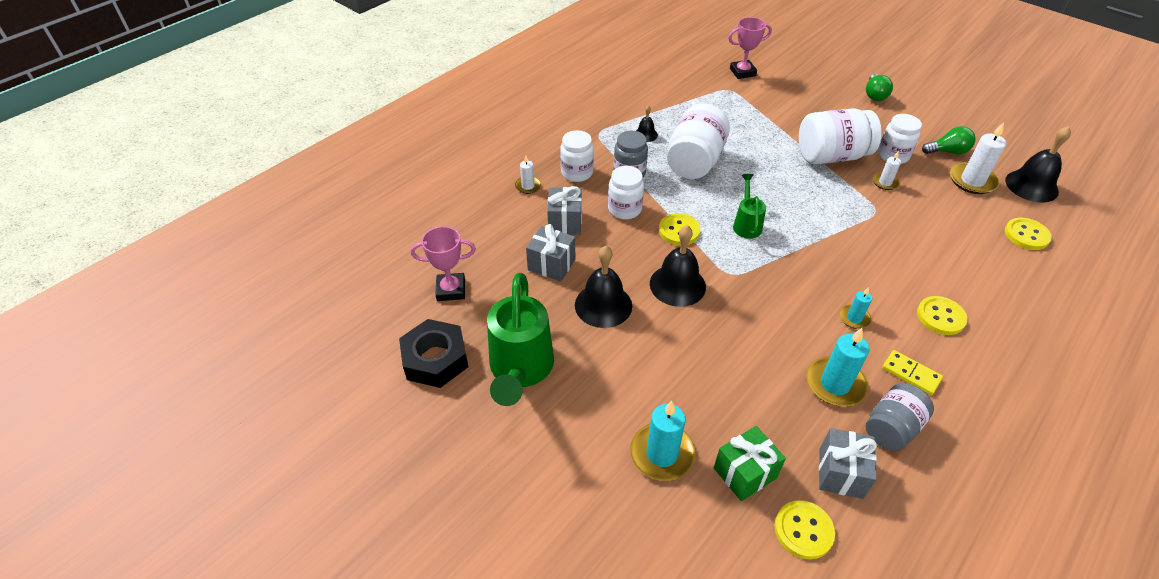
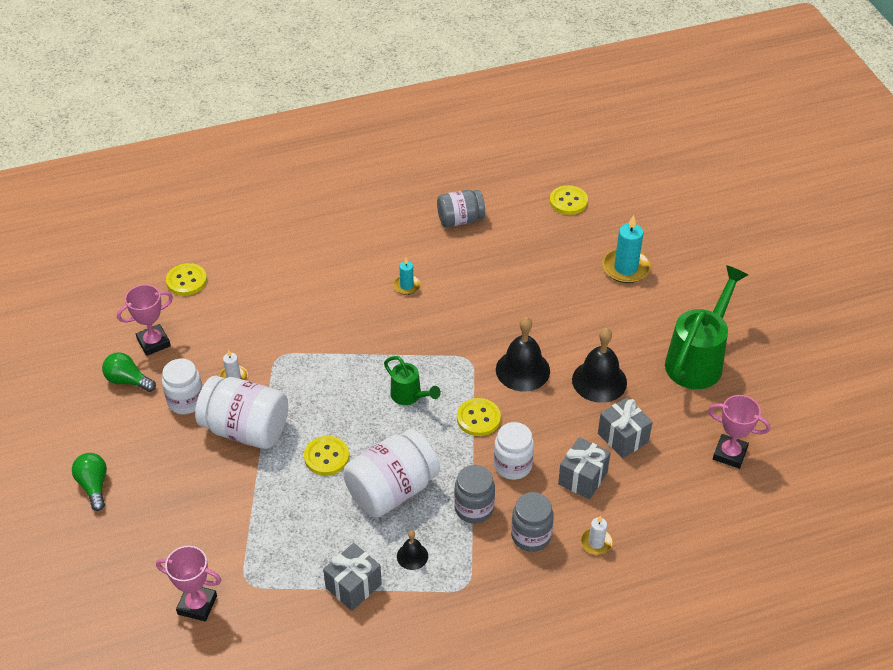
camera: 150 degrees left, 0 degrees up
(435, 359) = (765, 397): black nut -> none
(577, 173) = (531, 536): white jar -> grey jar
(745, 473) = (579, 238): green gift -> none
(746, 224) = (410, 396): green watering can -> green watering can turned 75 degrees counterclockwise
(835, 384) = (470, 255): turquoise candle -> none
(841, 473) = (518, 214): grey gift -> grey gift (353, 586)
(874, 95) = (94, 486): green light bulb -> green light bulb turned 60 degrees counterclockwise
(910, 374) = (410, 239): yellow domino -> none
(940, 317) = (341, 259): yellow button -> yellow button (326, 457)
(972, 181) = (153, 342): white candle -> pink trophy
(1031, 186) = (111, 315): black bell -> none

